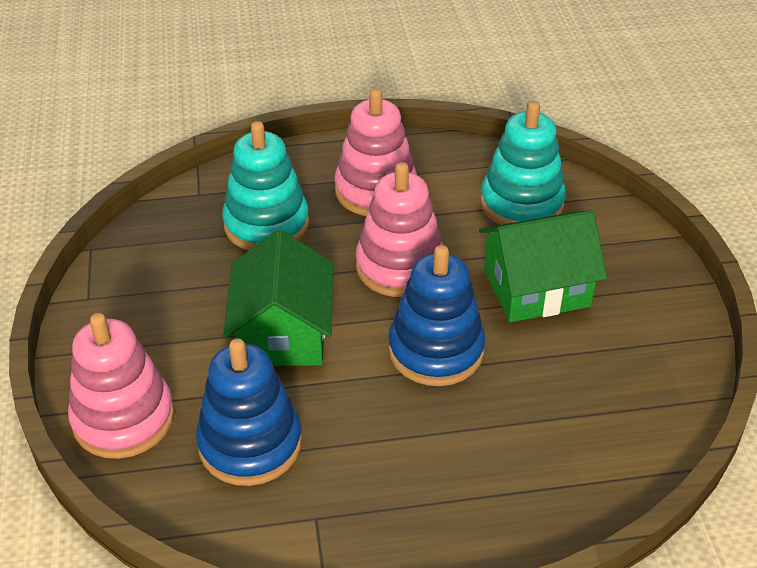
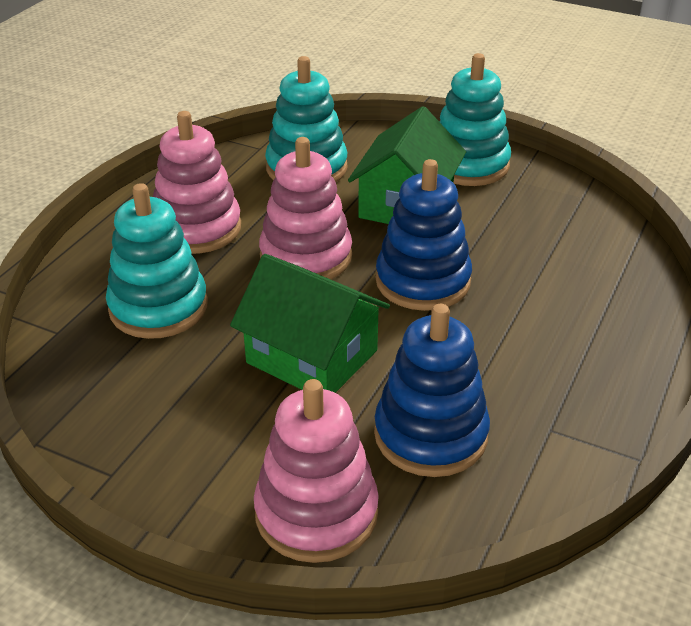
camera: 55 degrees left, 5 degrees down
(645, 298) = (468, 165): none -> turquoise stacking toy

